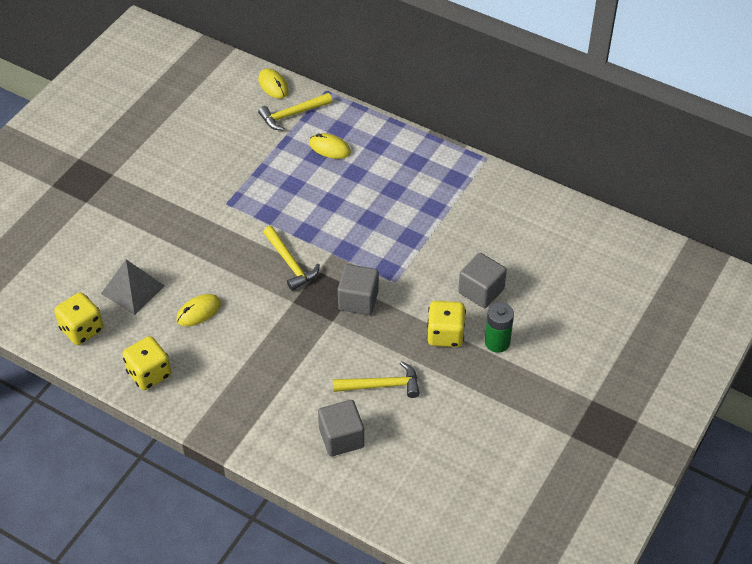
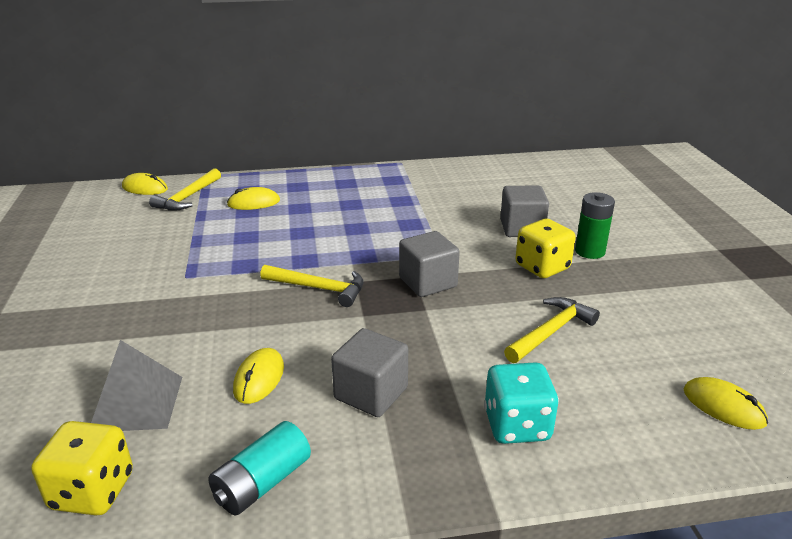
camera: 40 degrees left, 20 degrees down
(149, 374) = (262, 483): yellow dice -> turquoise battery
(288, 426) = (517, 425): none -> turquoise dice
(341, 438) = (587, 400): grey cube -> grey cube (371, 393)
(405, 492) = (723, 406): none -> yellow mouse

